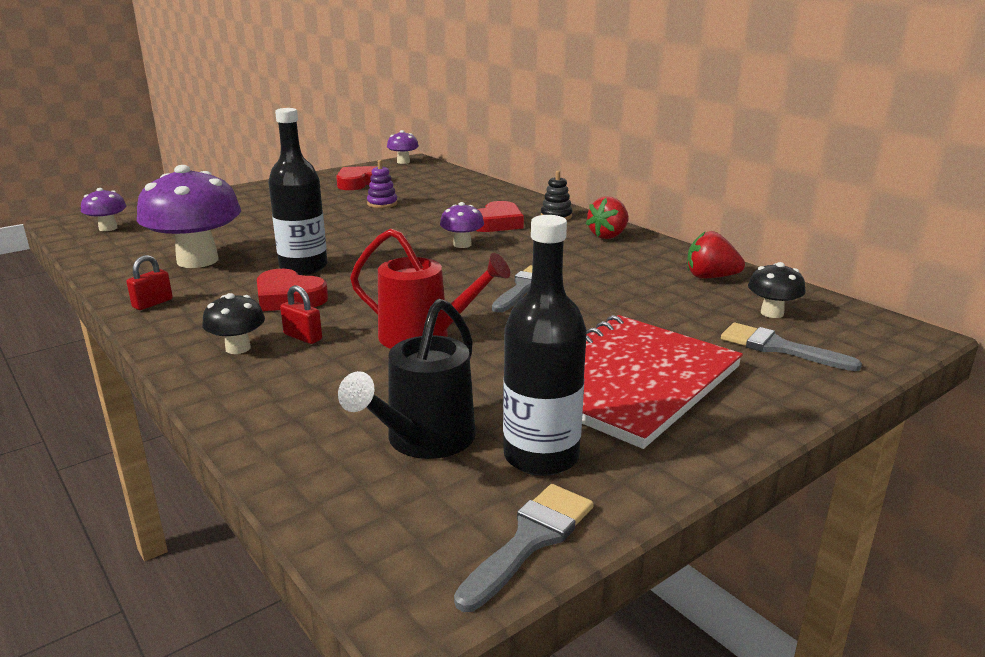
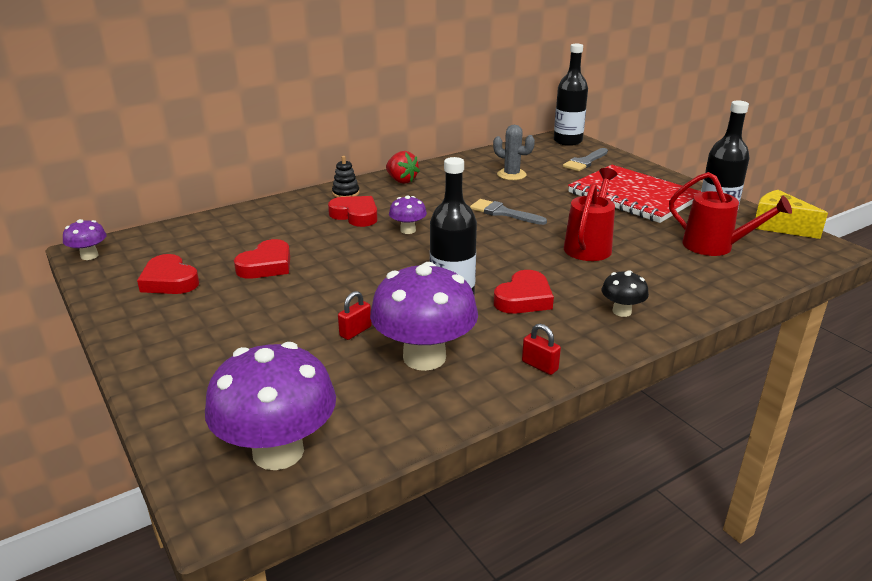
camera: 85 degrees left, 5 degrees up
(108, 228) = (278, 451): purple mushroom -> purple mushroom, size x2.08
(303, 337) = (597, 287): red padlock -> red padlock (355, 331)
(382, 204) = (266, 265): purple stacking toy -> red heart
(423, 441) = (715, 247): black watering can -> red watering can
(530, 540) = (779, 226): grey brush -> yellow cheese
(670, 292) = (511, 175): none -> grey cactus
(710, 277) = (487, 163): red strawberry -> none
(772, 313) = (541, 157): black mushroom -> none
(882, 336) = (567, 141): none -> black bottle

